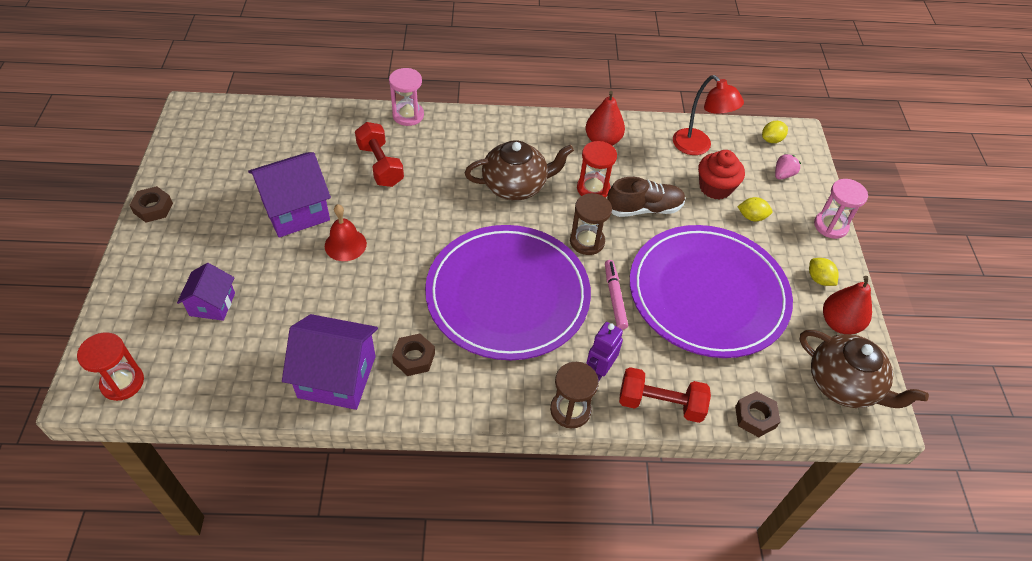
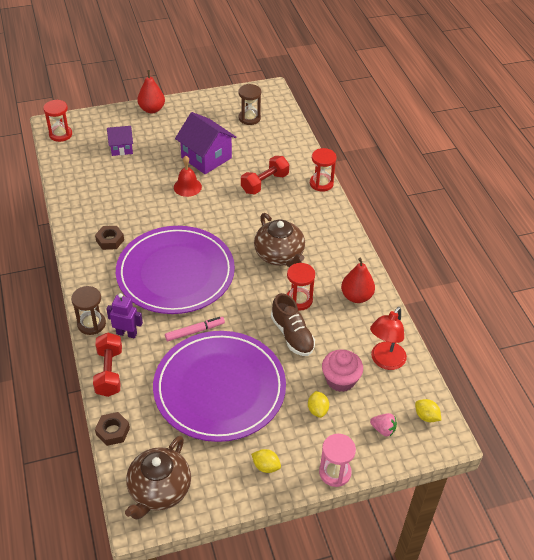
camera: 75 degrees right, 5 degrees down
(153, 208) = (182, 103): brown nut -> none
(337, 376) = (87, 211): purple house -> none
(408, 115) = (321, 183): pink hourglass -> red hourglass
(587, 241) = (242, 306): brown hourglass -> brown hourglass (249, 118)
(715, 187) = (340, 380): red cupcake -> pink cupcake
(819, 279) = (266, 466): yellow lemon -> yellow lemon turned 75 degrees clockwise
(839, 323) = (222, 484): red pear -> red pear (152, 109)

